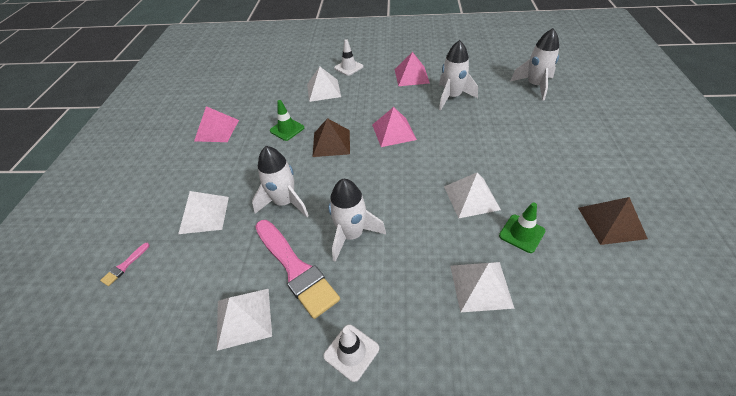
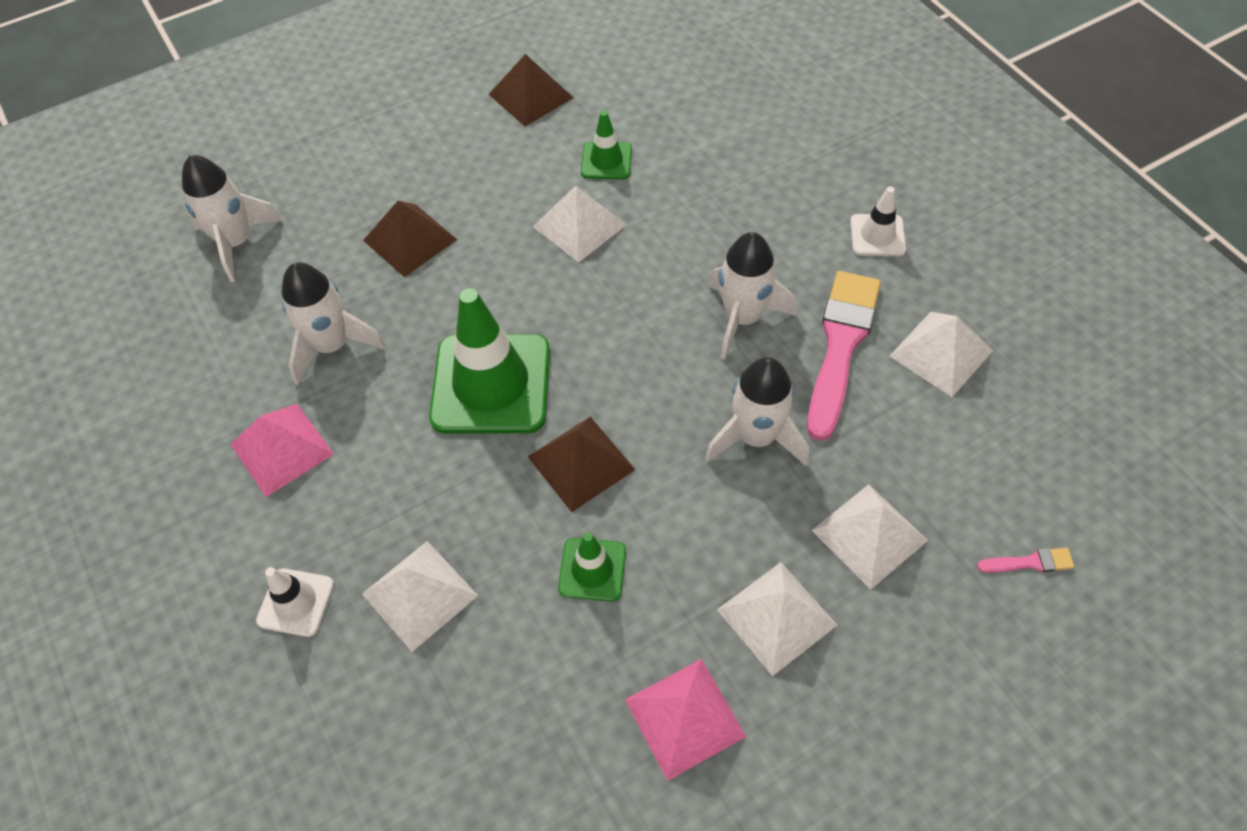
camera: 125 degrees left, 10 degrees up
(393, 132) = (491, 384): pink pyramid -> green traffic cone
(480, 286) = (710, 170): white pyramid -> white pyramid (777, 617)
(502, 134) = (410, 240): none -> brown pyramid

